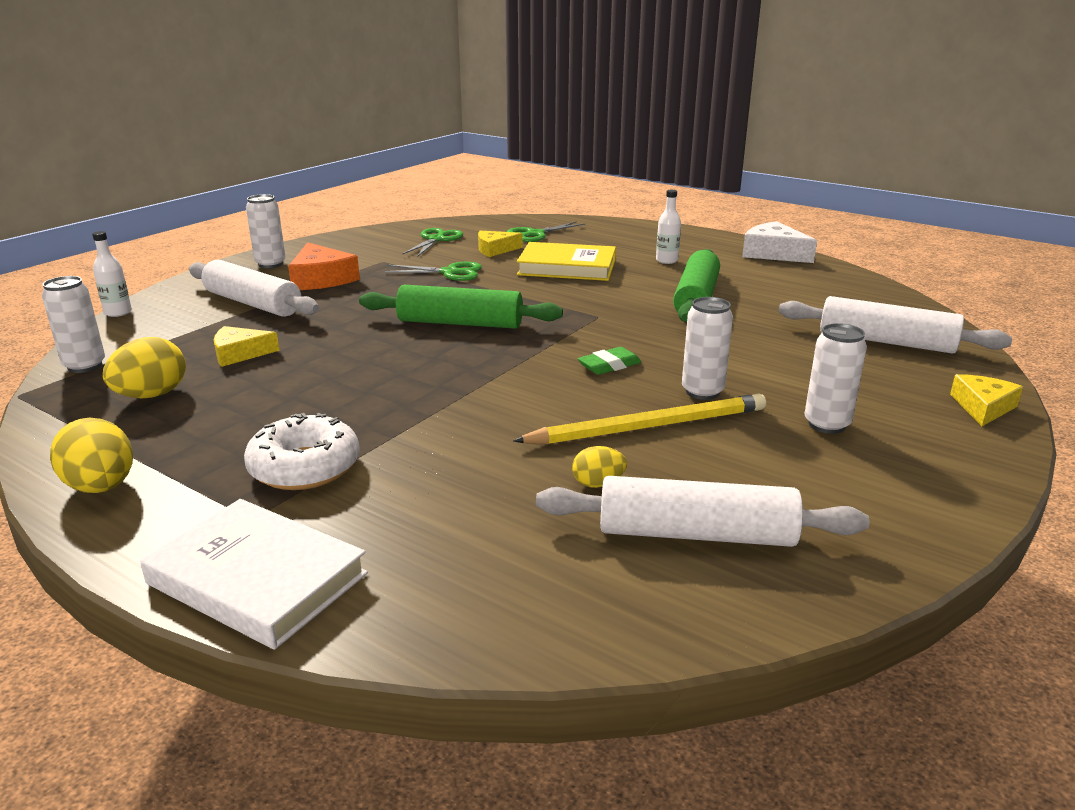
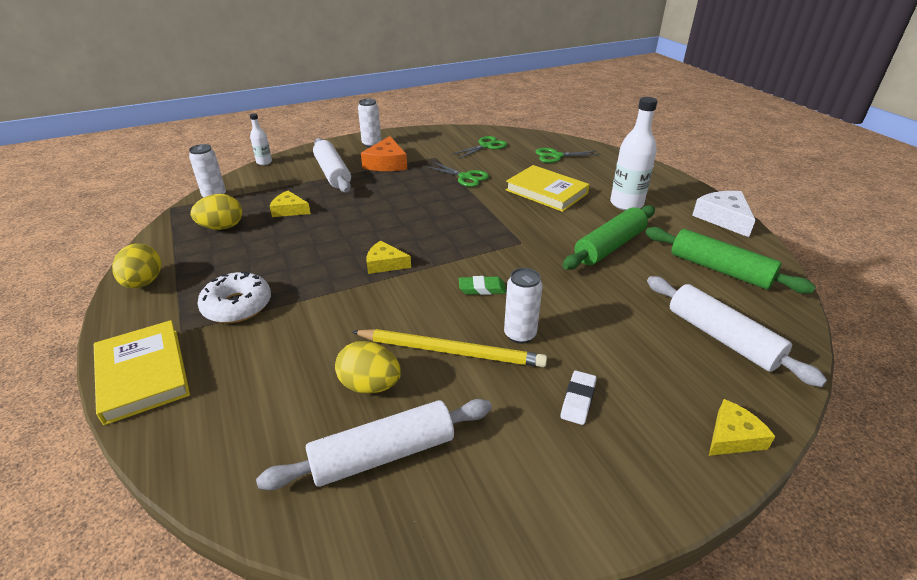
camera: 30 degrees right, 10 degrees up
(257, 578) = (143, 374): white book -> yellow book
(460, 323) = (427, 222): green rolling pin -> green rolling pin (719, 269)
(495, 250) = (514, 164): yellow cheese -> yellow cheese (385, 264)
(598, 484) = (370, 385): yellow egg -> yellow egg, size x1.75
(666, 260) = (626, 204): white bottle -> white bottle, size x1.88
(696, 534) = (383, 454): white rolling pin -> white rolling pin turned 60 degrees counterclockwise
(826, 424) = (578, 400): white can -> white eraser

